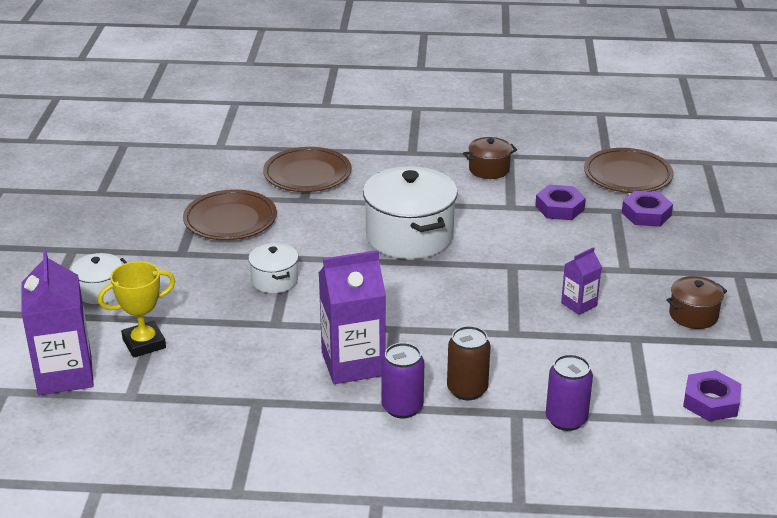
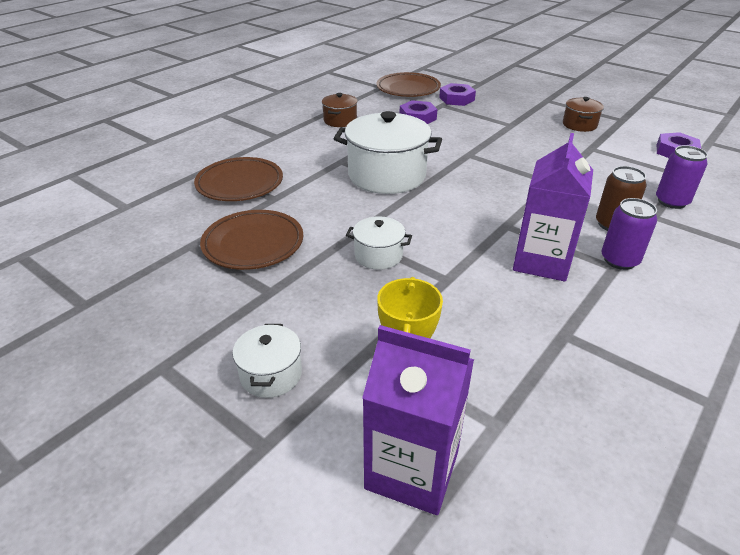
camera: 55 degrees left, 5 degrees up
(579, 304) = (537, 151): purple carton -> none

